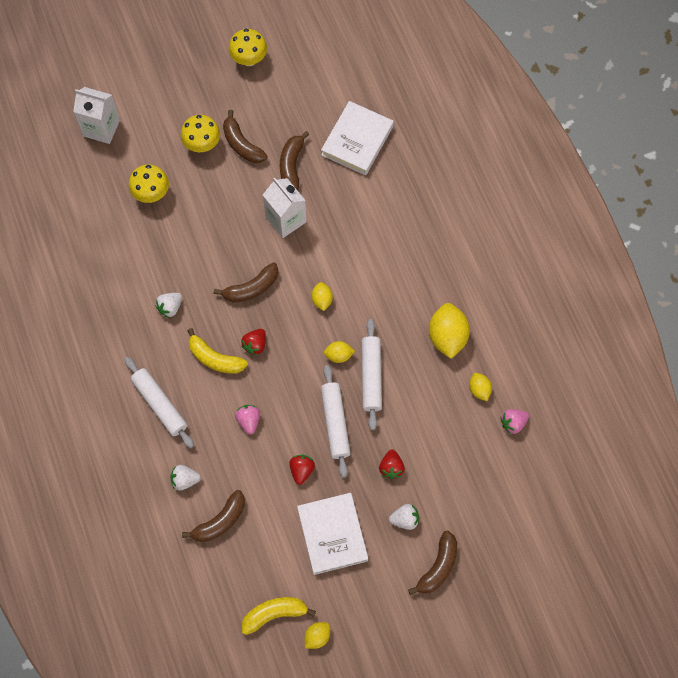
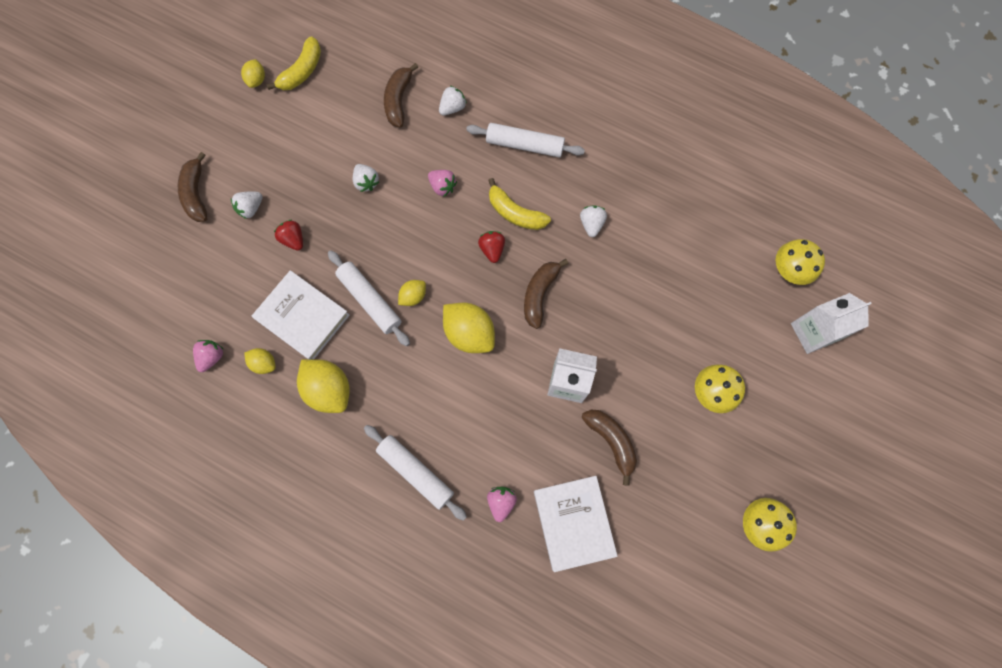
camera: 140 degrees right, 5 degrees up
(151, 193) = (706, 308): yellow mushroom -> yellow mushroom (788, 271)
(215, 358) = (515, 213): yellow banana -> yellow banana turned 135 degrees counterclockwise
(242, 144) = (676, 423): brown banana -> none
(301, 470) = (366, 182): red strawberry -> white strawberry
(322, 300) = (469, 333): yellow lemon -> yellow lemon, size x1.87
(332, 534) = (302, 155): white book -> white book (303, 317)
(335, 423) = (369, 239): white rolling pin -> white rolling pin (415, 472)
(391, 184) = (501, 502): none -> pink strawberry

